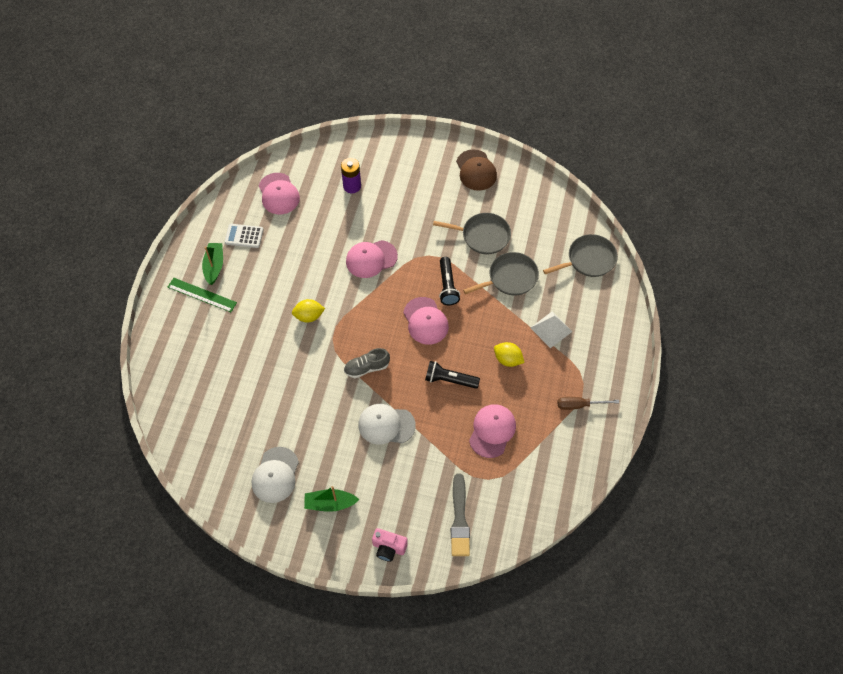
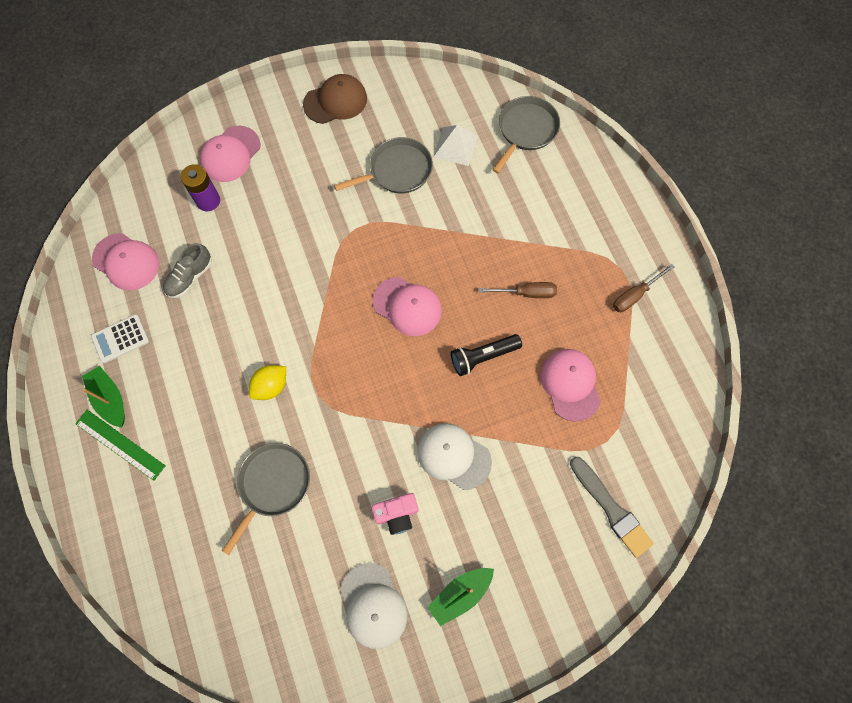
camera: 35 degrees left, 10 degrees up
(202, 294) = (120, 444): green ruler -> green ruler turned 45 degrees clockwise
(366, 368) = (382, 404): grey shoe -> grey shoe (190, 277)
(371, 259) = (293, 273): pink cap -> pink cap (230, 154)
(386, 425) = (453, 456): white cap -> white cap turned 60 degrees clockwise
(389, 548) = (563, 598): pink camera -> pink camera (397, 514)
(447, 286) = (401, 251): black flashlight -> none
(476, 170) = (335, 101): brown cap -> brown cap turned 60 degrees counterclockwise
(508, 359) = (526, 293): yellow lemon -> brown screwdriver
(510, 278) = (461, 200): grey pan -> grey pan (273, 484)
(551, 329) = (545, 230): white pyramid -> white pyramid (455, 146)

